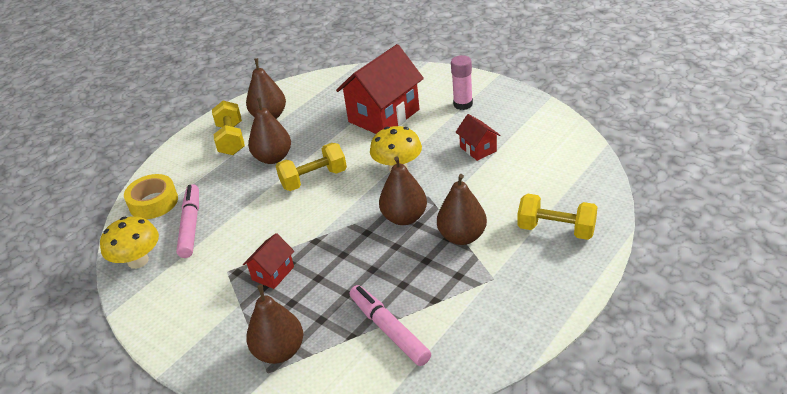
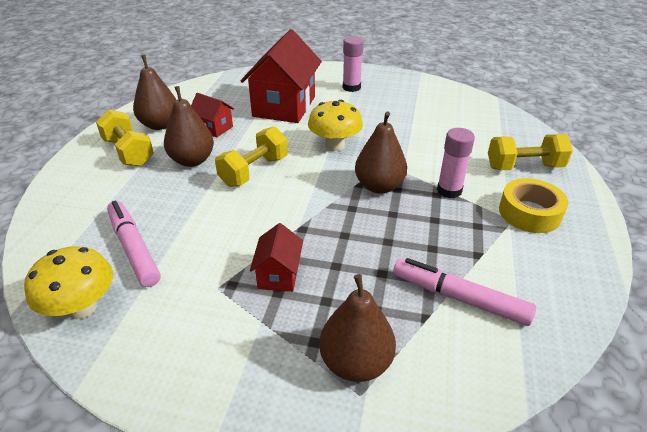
camera: 30 degrees left, 0 degrees up
(153, 202) = (64, 234): yellow tape -> yellow tape (529, 213)
(462, 236) = (449, 190): brown pear -> pink glue stick
(478, 149) = (396, 118): red house -> red house (214, 128)

